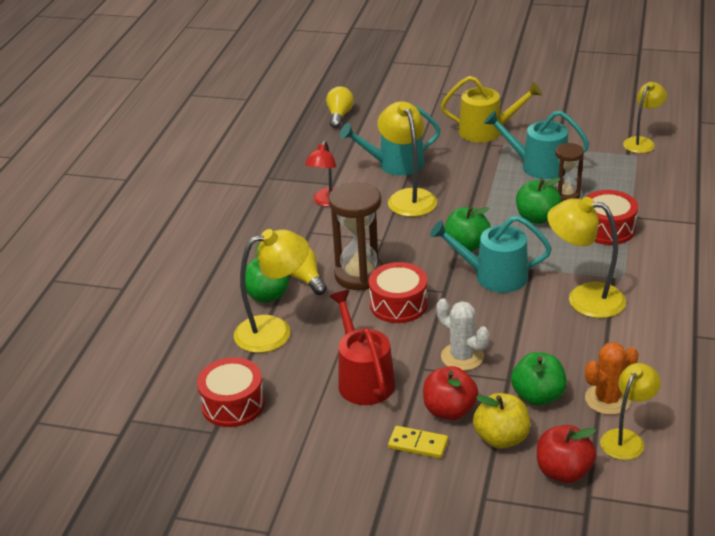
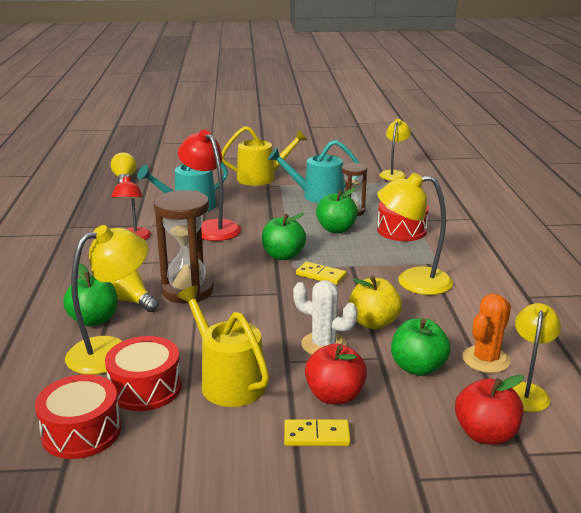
camera: 20 degrees left, 10 degrees down
(363, 379) = (228, 381): red watering can -> yellow watering can
(398, 304) = (238, 309): red drum -> red drum (145, 388)
(408, 197) = (211, 227): yellow lamp -> red lamp
(494, 276) = (320, 275): turquoise watering can -> yellow domino
(501, 438) = (403, 413): yellow apple -> yellow apple (373, 323)

